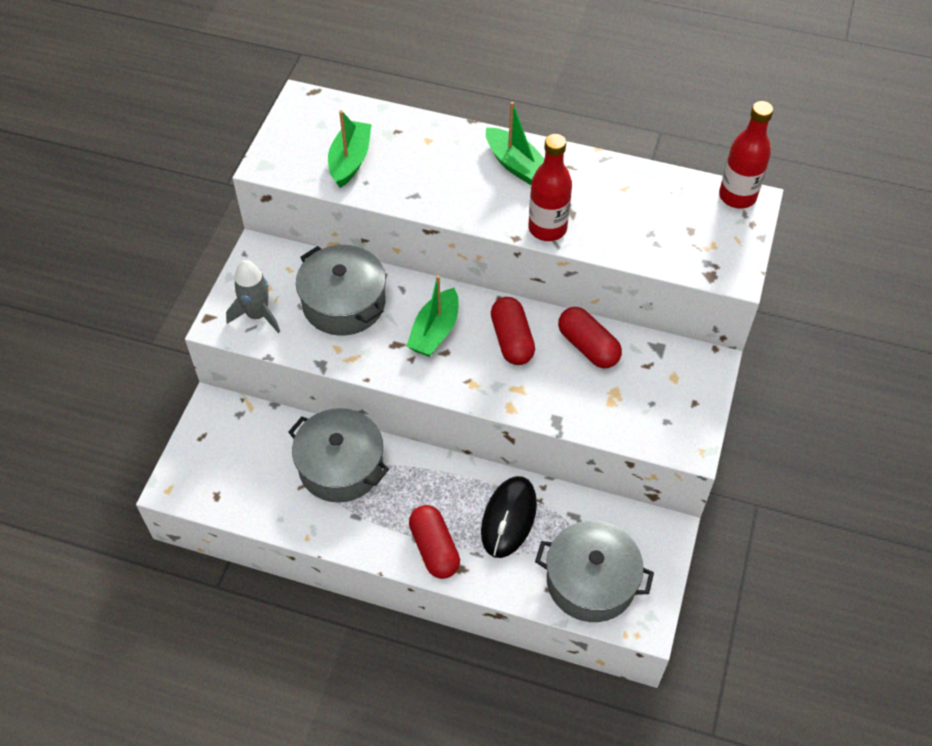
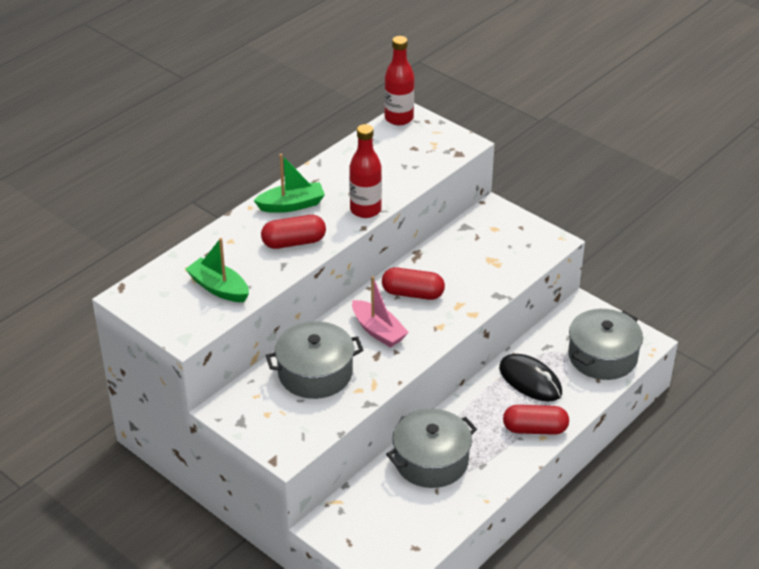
camera: 65 degrees left, 15 degrees down
(257, 315) = (292, 428): grey rocket -> none
(435, 331) = (378, 331): green boat -> pink boat
(588, 346) = (443, 258): red capsule -> red capsule (294, 242)

